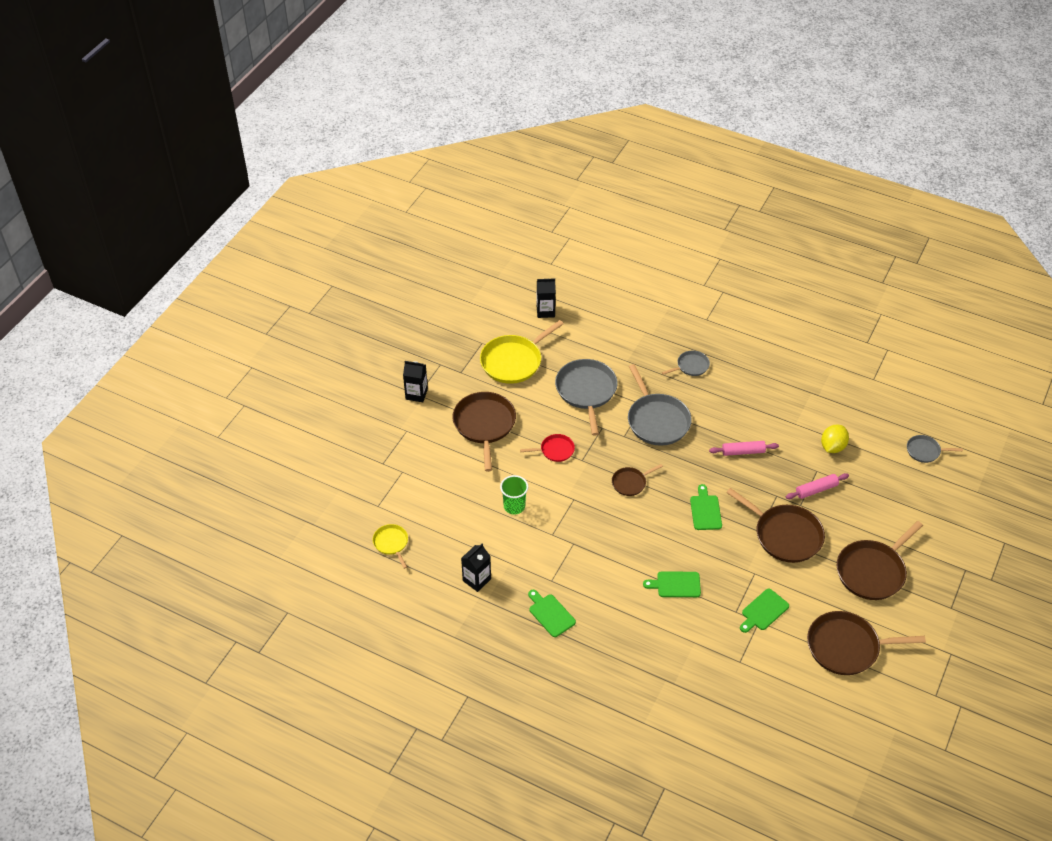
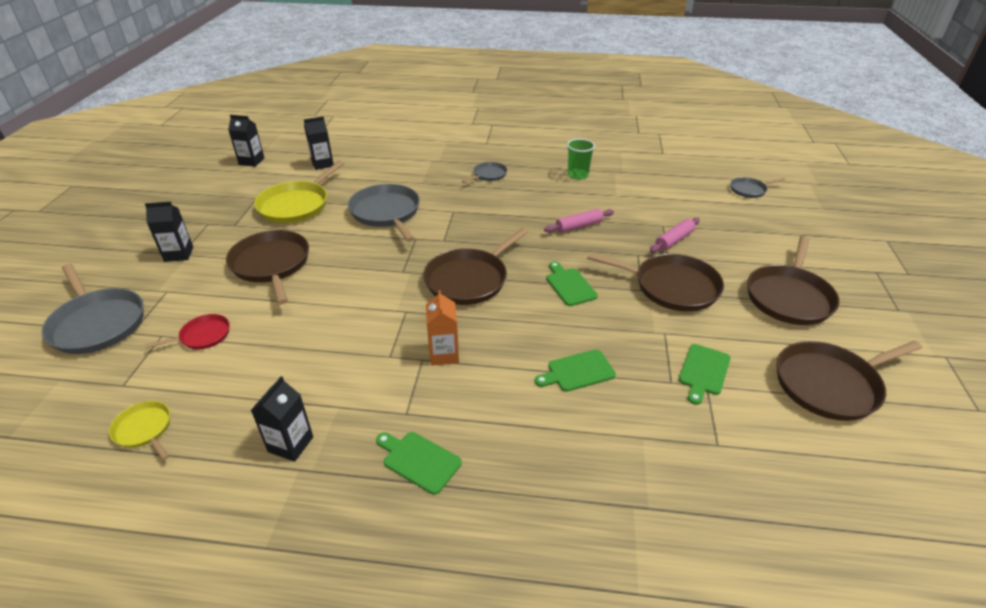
camera: 20 degrees left, 10 degrees down
(483, 291) = (251, 161): none -> black carton
(514, 506) = (328, 337): green cup -> green cup (577, 175)
(555, 450) = (366, 269): red pan -> red pan (202, 336)
(589, 544) = (444, 354): none -> orange carton
(630, 483) = (469, 279): brown pan -> brown pan, size x1.91
(657, 420) = (474, 220): grey pan -> grey pan (97, 323)
(832, 447) = (663, 204): yellow lemon -> none

